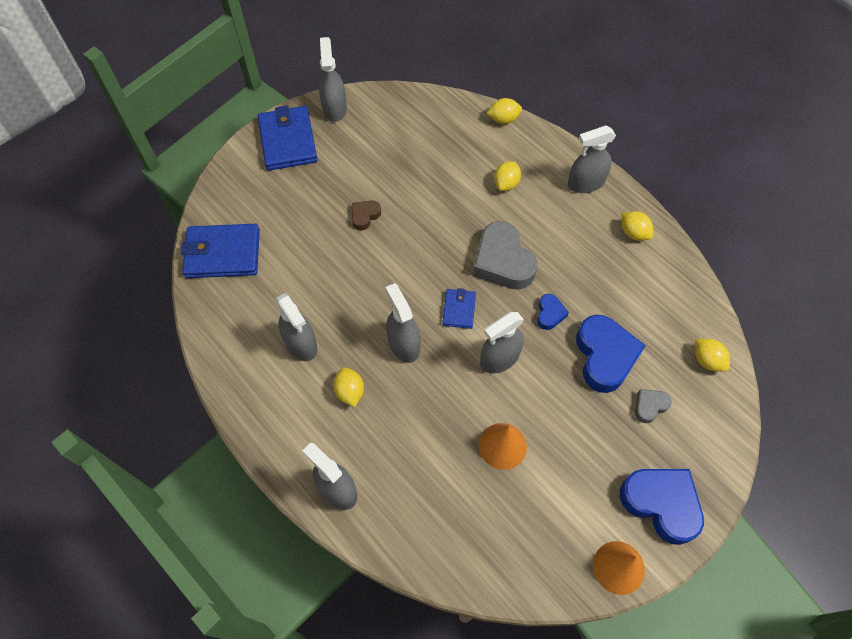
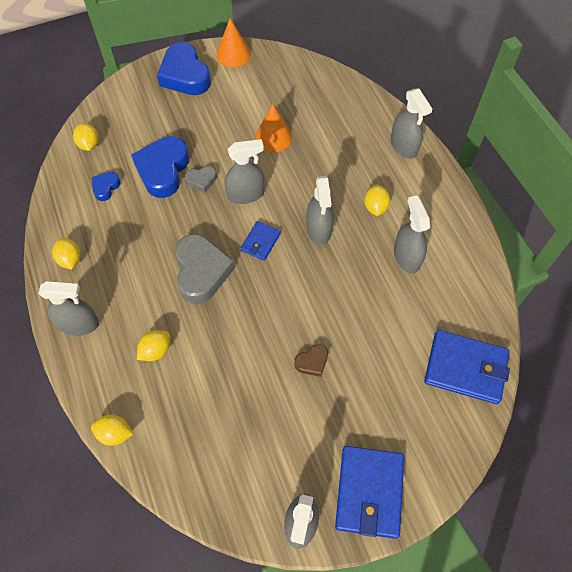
camera: 160 degrees left, 0 degrees up
(550, 314) = (186, 214): blue heart -> blue heart (106, 187)
(650, 406) = (153, 129): grey heart -> grey heart (201, 180)

